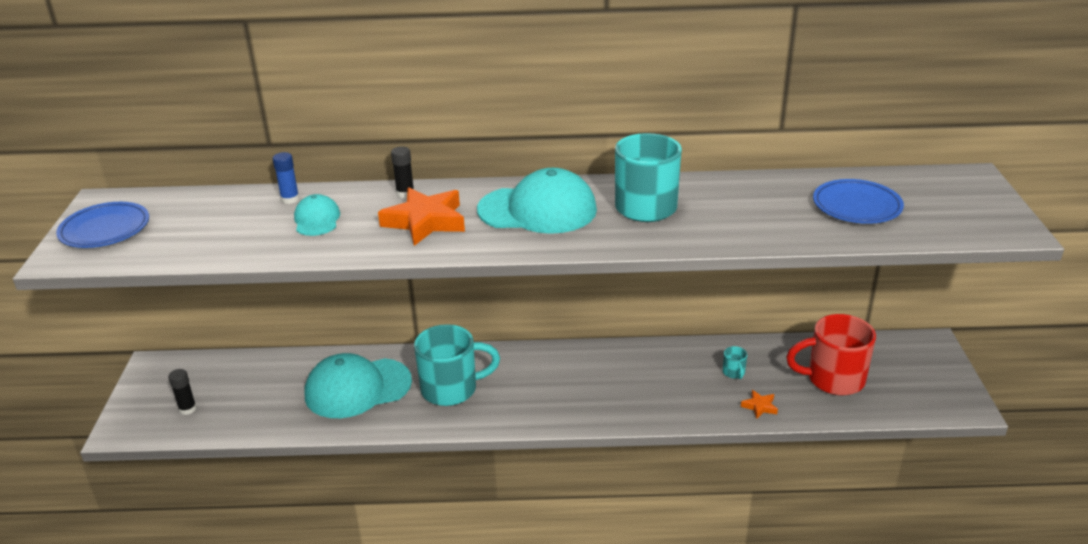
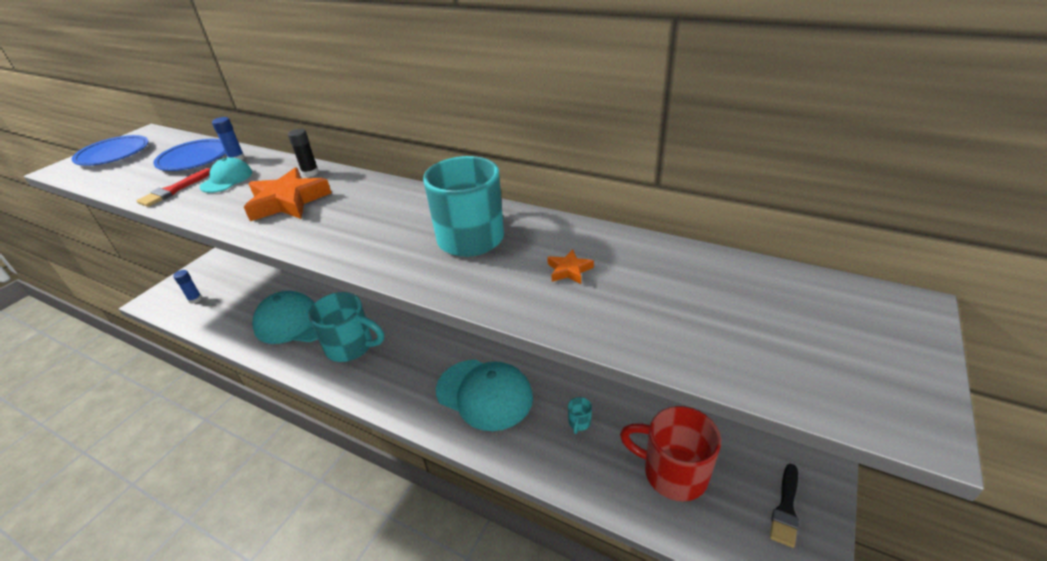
camera: 30 degrees right, 5 degrees up
(187, 409) = (195, 299): black glue stick -> blue glue stick
(270, 242) = (174, 190): none -> red brush
(537, 210) = (380, 214): turquoise cap -> turquoise cap (484, 394)
(759, 406) = (573, 472): orange star -> orange star (569, 270)
(856, 206) = (699, 304): blue plate -> blue plate (194, 159)
(924, 372) = (786, 508): none -> black brush

